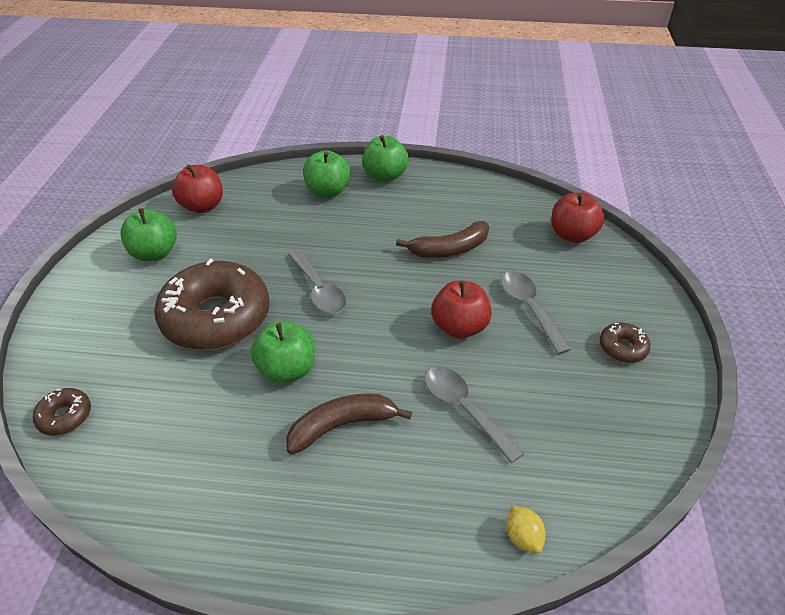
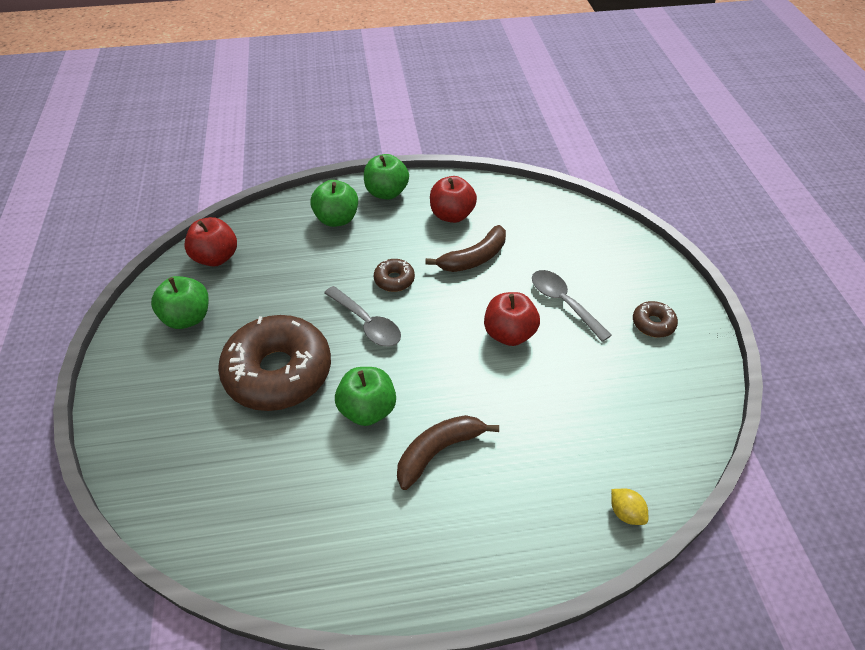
camera: 15 degrees left, 5 degrees up
(65, 416) = (169, 506): brown donut -> brown donut (394, 280)
(464, 409) = (539, 410): grey spoon -> none
(572, 235) = (578, 223): red apple -> red apple (452, 215)

